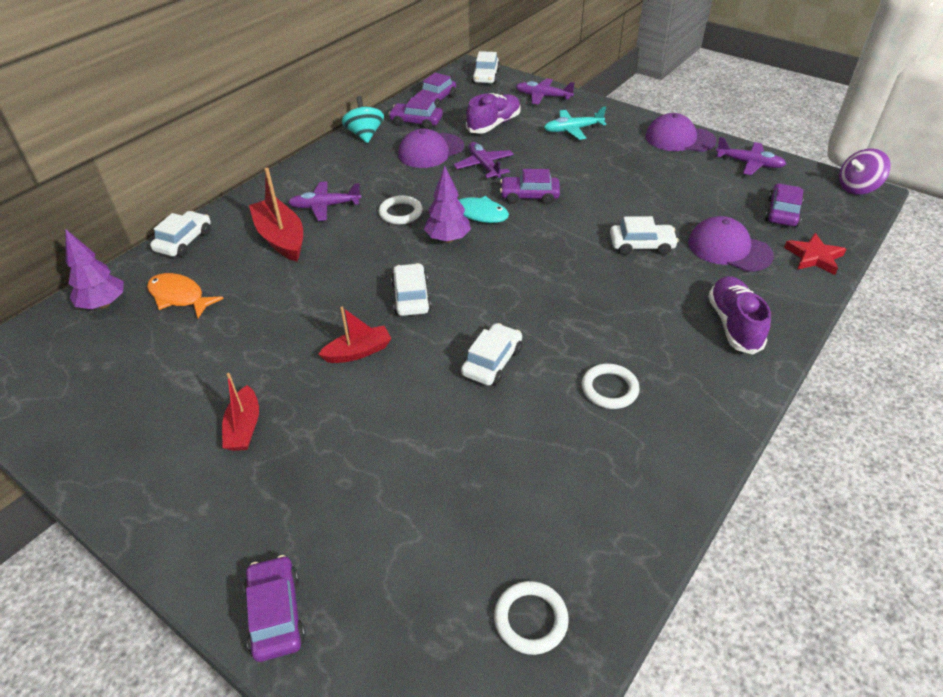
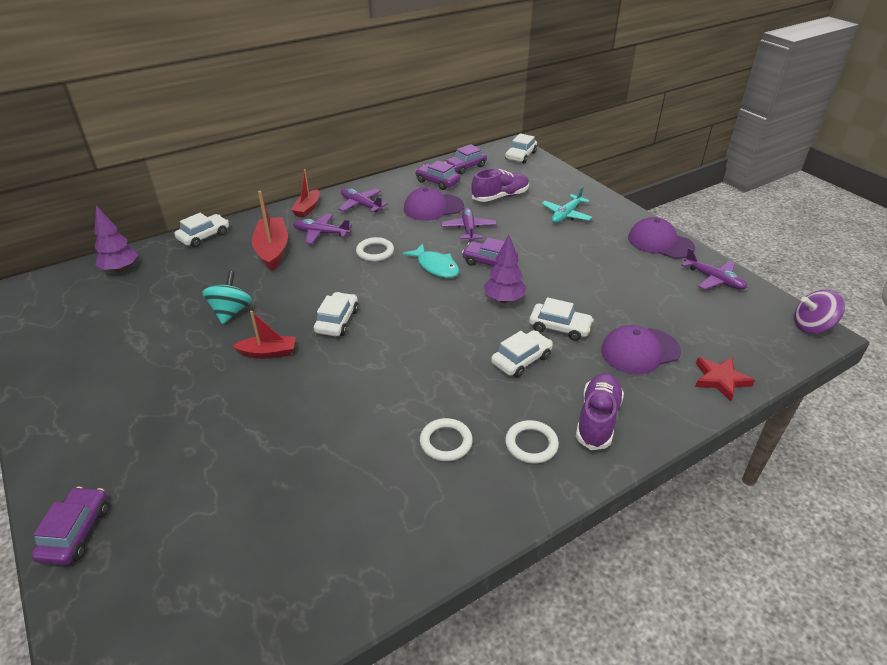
camera: 20 degrees right, 5 degrees down
(179, 297) = (173, 276): orange fish -> none
(244, 427) = (149, 386): red boat -> red boat (307, 209)
(365, 135) = (389, 184): turquoise spinning top -> turquoise spinning top (231, 312)
(448, 239) = (397, 282): purple tree -> purple tree (504, 299)
(492, 362) = (364, 390): white car -> white car (521, 360)
(530, 619) = (250, 609): white ring -> white ring (531, 444)
(543, 96) = (559, 182): purple plane -> purple plane (361, 205)
(572, 130) = (566, 215): turquoise plane -> turquoise plane turned 60 degrees counterclockwise
(729, 249) = (640, 351): purple cap -> purple cap turned 75 degrees counterclockwise
(782, 212) = (716, 331): purple car -> none

